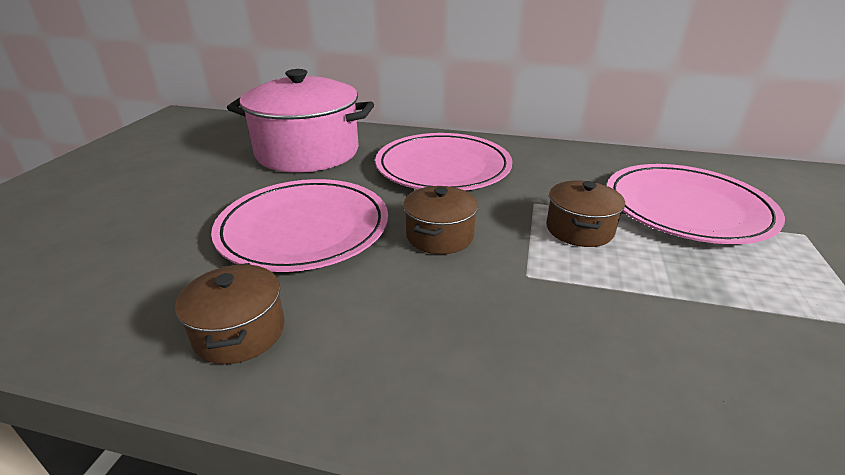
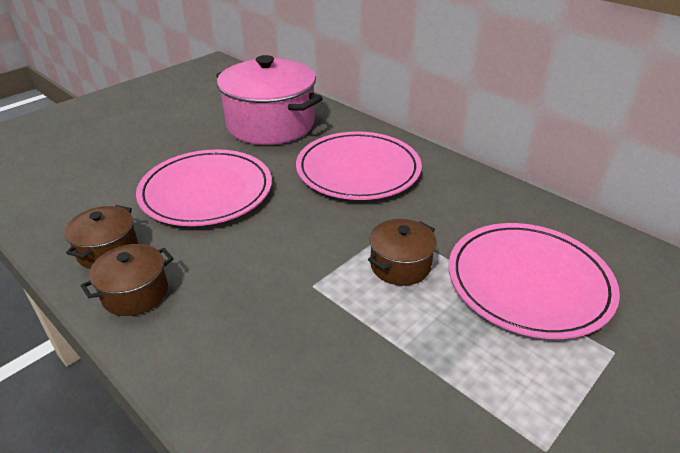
camera: 30 degrees right, 5 degrees up
(439, 236) = (287, 230): brown pot -> brown pot (135, 293)

